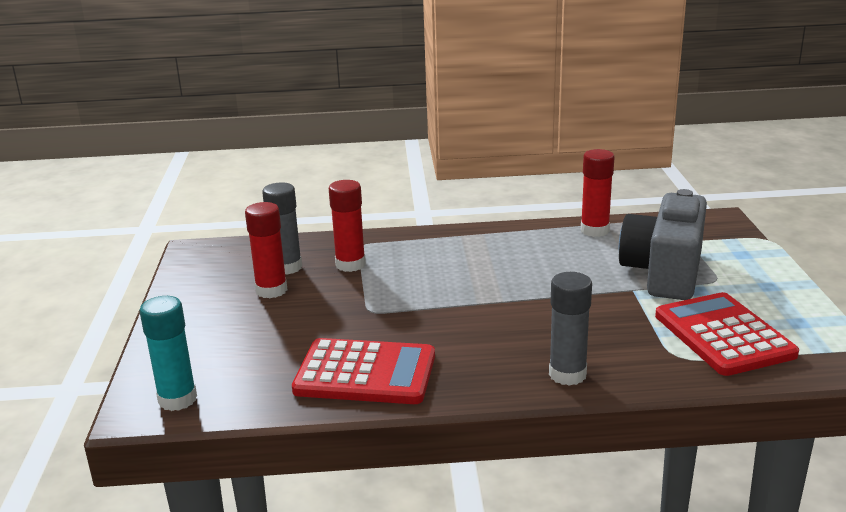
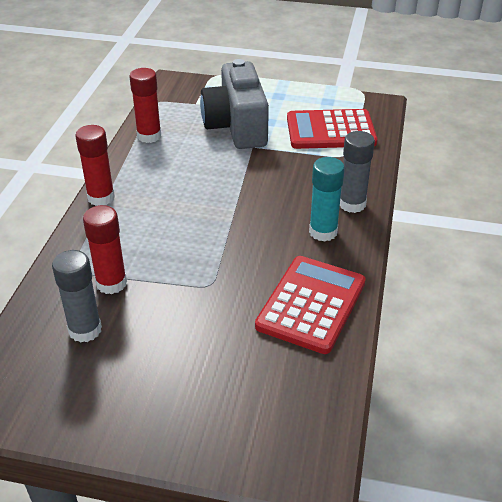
camera: 75 degrees left, 15 degrees up
(177, 399) = (307, 438): turquoise glue stick -> turquoise glue stick (323, 232)
(271, 290) = (129, 348): red glue stick -> red glue stick (101, 197)
(664, 272) = (236, 126): grey camera -> grey camera turned 45 degrees clockwise

